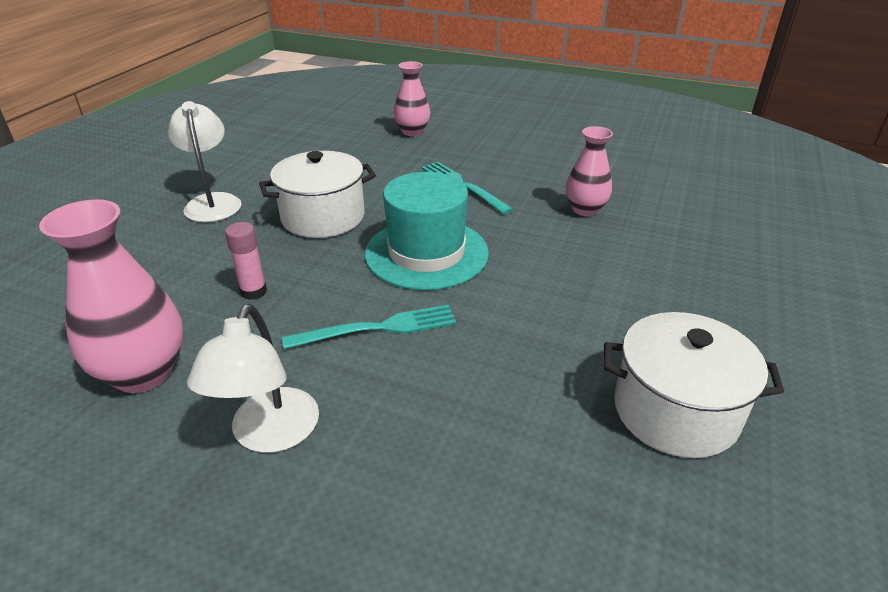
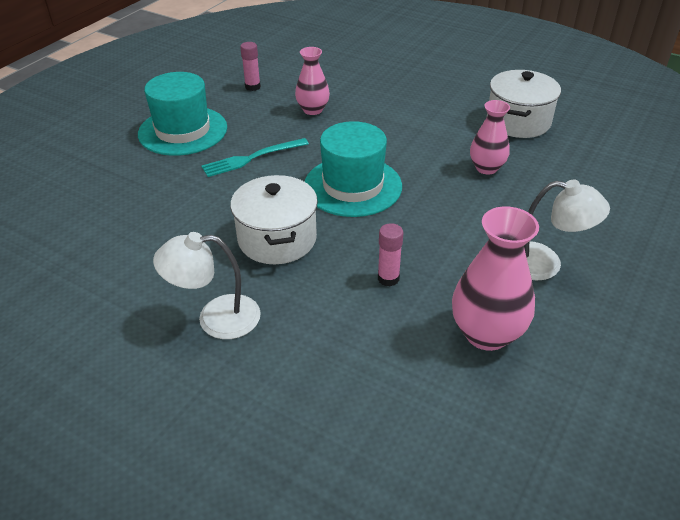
camera: 80 degrees left, 5 degrees up
(378, 328) = (442, 215): turquoise fork -> none
(412, 132) = (121, 176): pink vase -> pink vase (486, 168)
(498, 145) = (183, 131): none -> turquoise hat
(612, 167) = (252, 87): none -> pink glue stick

